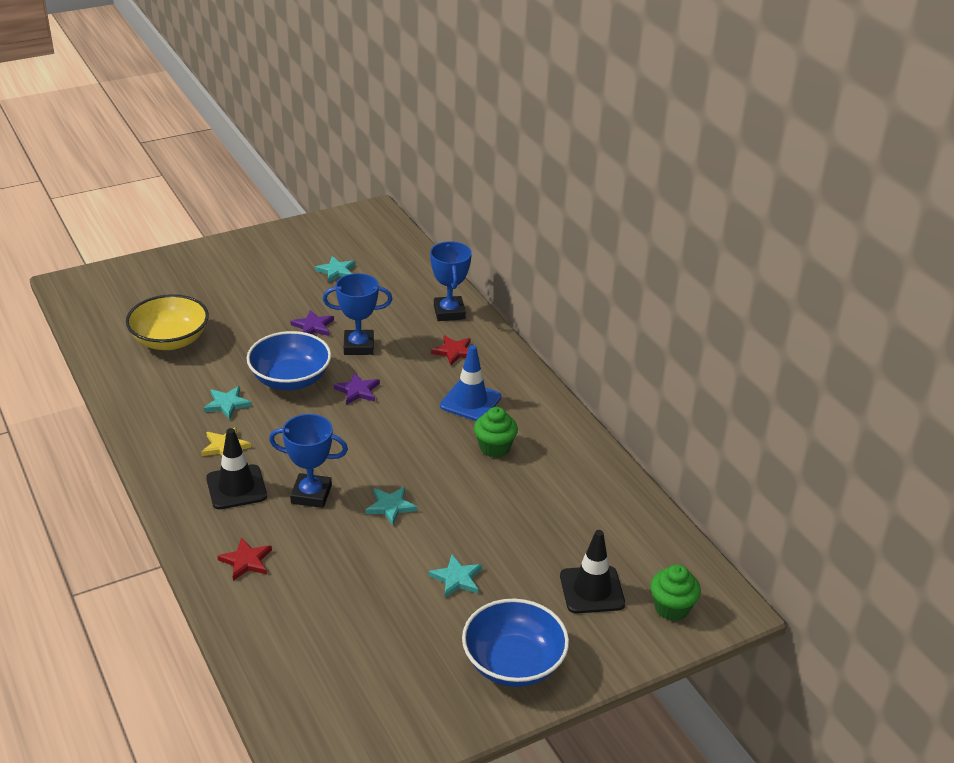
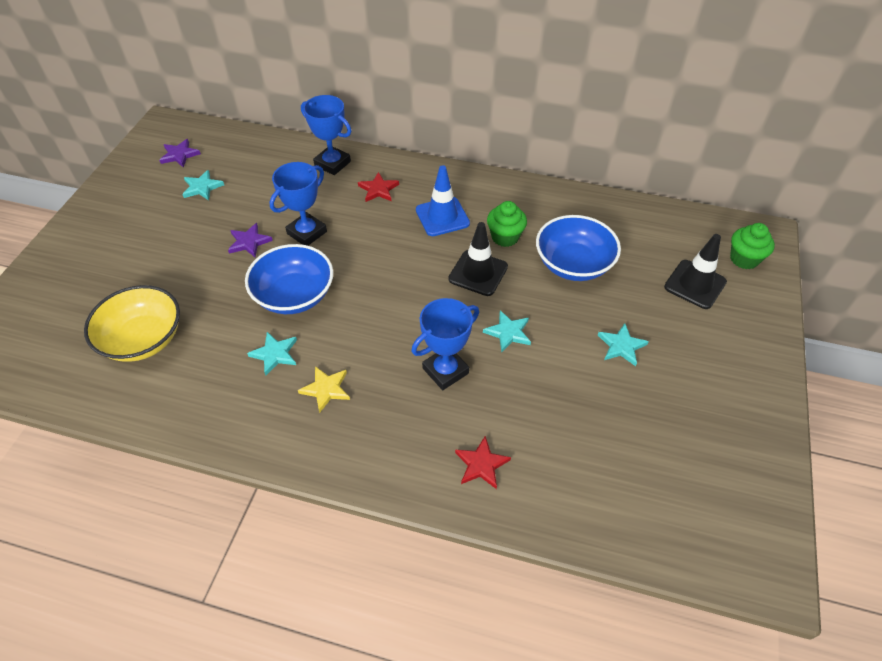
camera: 45 degrees left, 15 degrees up
(236, 487) = (385, 414): black traffic cone -> black traffic cone (478, 273)
(357, 391) = (357, 266): purple star -> purple star (179, 155)
(513, 663) = (734, 372): blue bowl -> blue bowl (573, 264)

